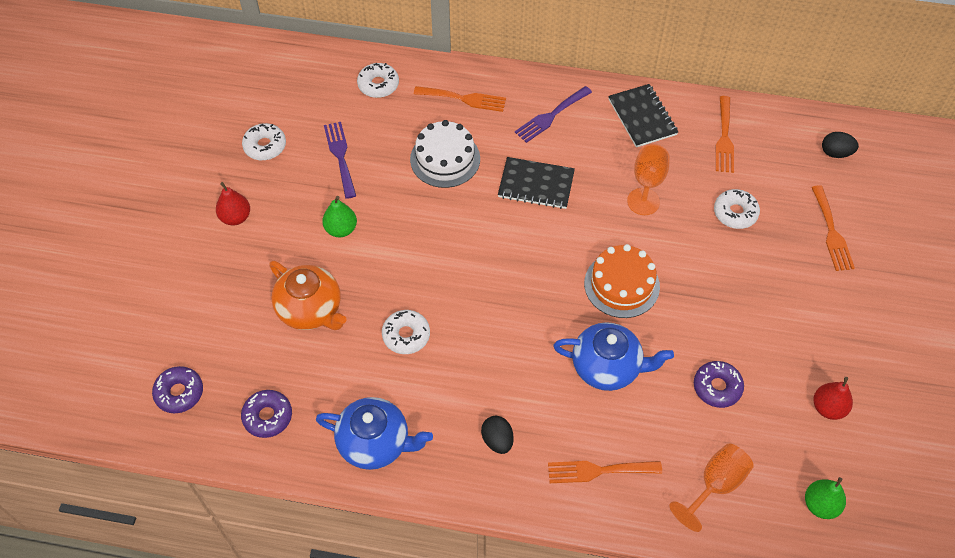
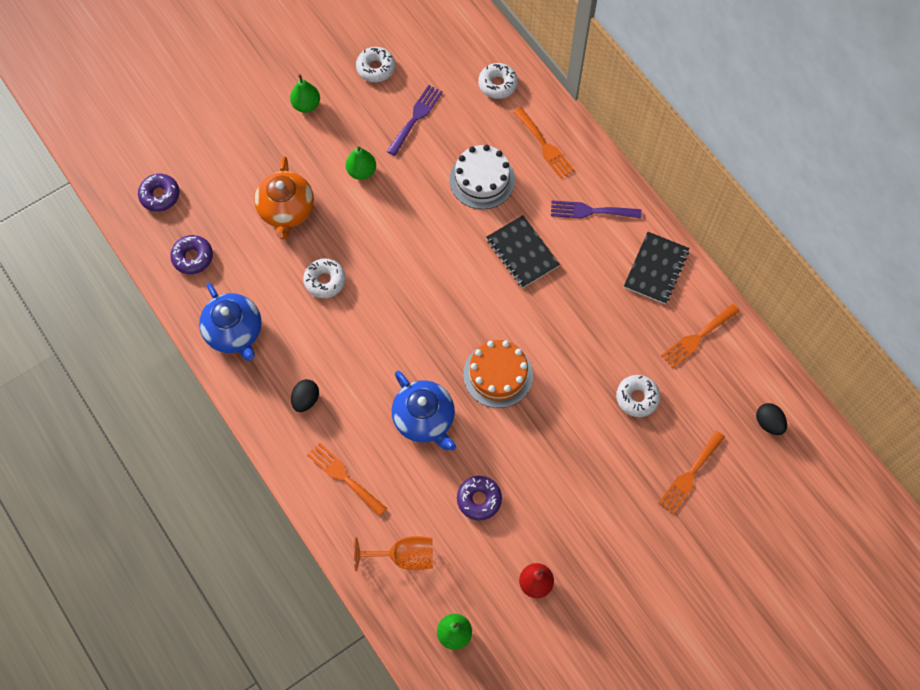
camera: 45 degrees right, 10 degrees up
(235, 217) = (306, 105): red pear -> green pear
(643, 201) = (581, 331): orange goblet -> none

